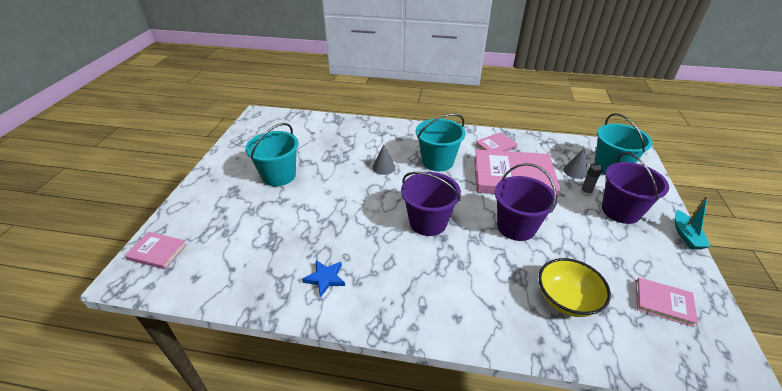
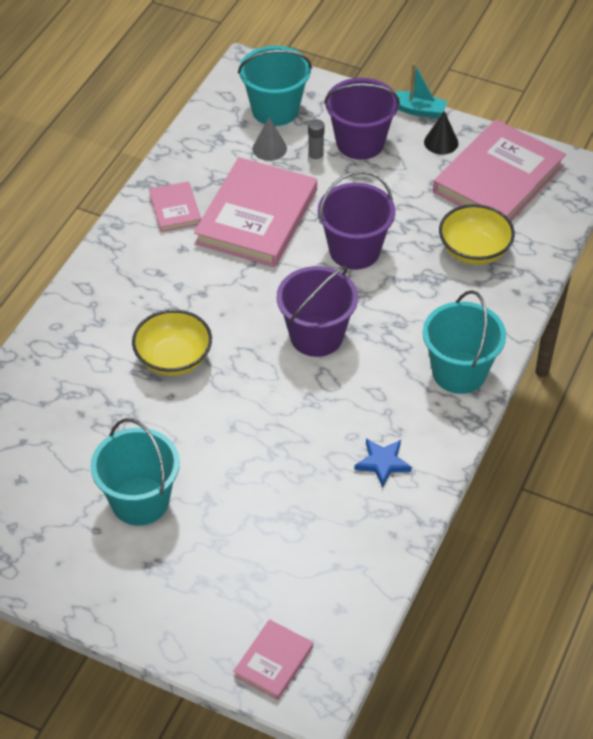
camera: 75 degrees left, 10 degrees up
(383, 167) = (173, 359): grey cone -> yellow bowl
(437, 161) = (185, 289): turquoise bucket -> turquoise bucket (459, 372)
(663, 303) = (498, 178): pink book -> pink book, size x2.07
(667, 256) = (441, 142): none -> black cone

